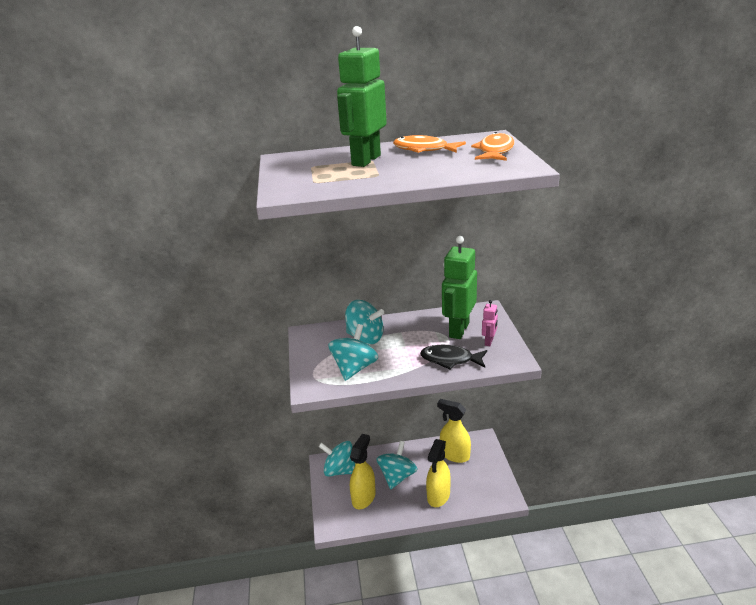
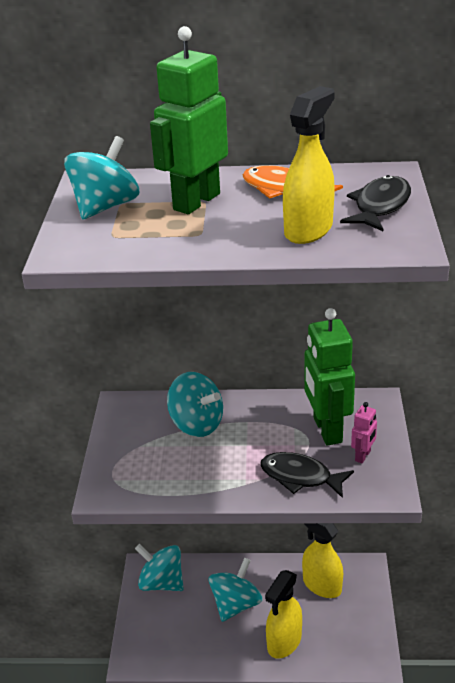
camera: 10 degrees right, 5 degrees up
(354, 368) = (168, 471): turquoise spinning top -> turquoise spinning top (105, 207)
(364, 497) = (184, 627): yellow spray bottle -> yellow spray bottle (308, 230)
(458, 330) = (327, 430): green robot -> green robot turned 45 degrees counterclockwise
(495, 151) = (380, 206): orange fish -> black fish

